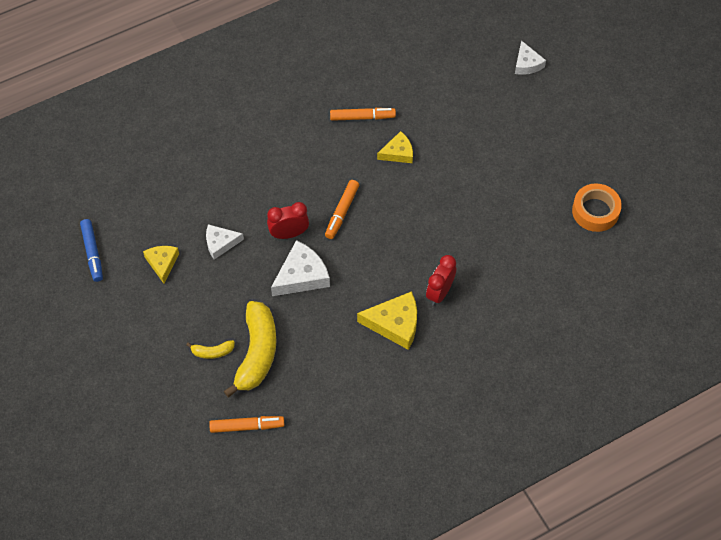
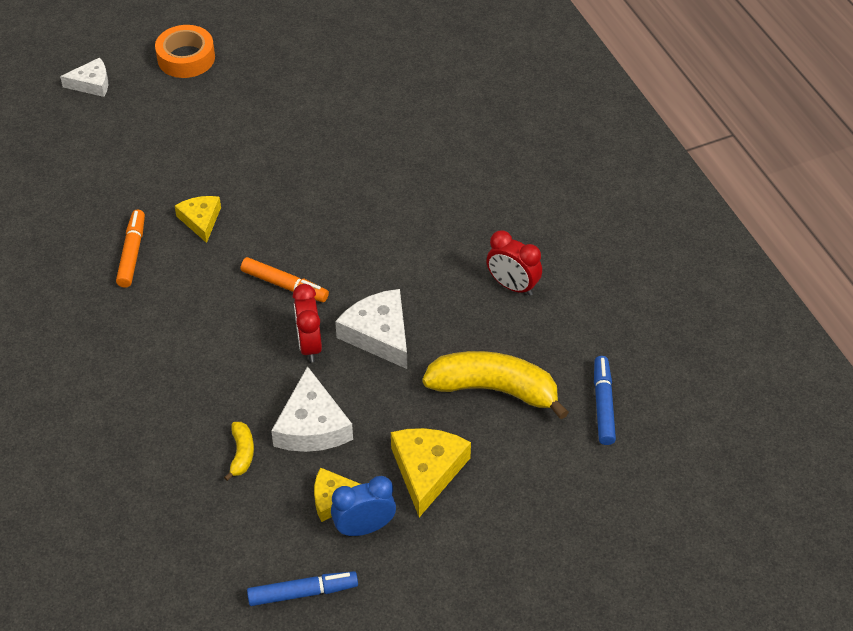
camera: 85 degrees left, 10 degrees down
(140, 282) = (364, 528): none -> blue clock
(212, 352) = (488, 440): yellow banana -> yellow banana (241, 454)
(220, 243) = (312, 425): white cheese -> white cheese, size x1.56
(247, 426) = (603, 405): orange marker -> blue marker
(395, 324) = (462, 243): yellow cheese -> yellow cheese (427, 470)
(439, 292) = (422, 197): red clock -> red clock (512, 286)
(595, 211) = (328, 49): orange tape -> orange tape (186, 58)

